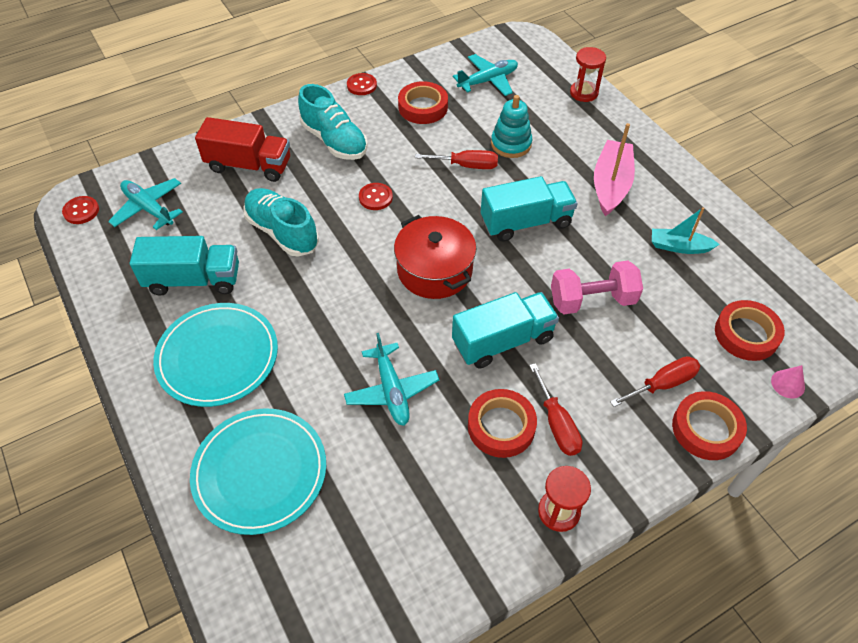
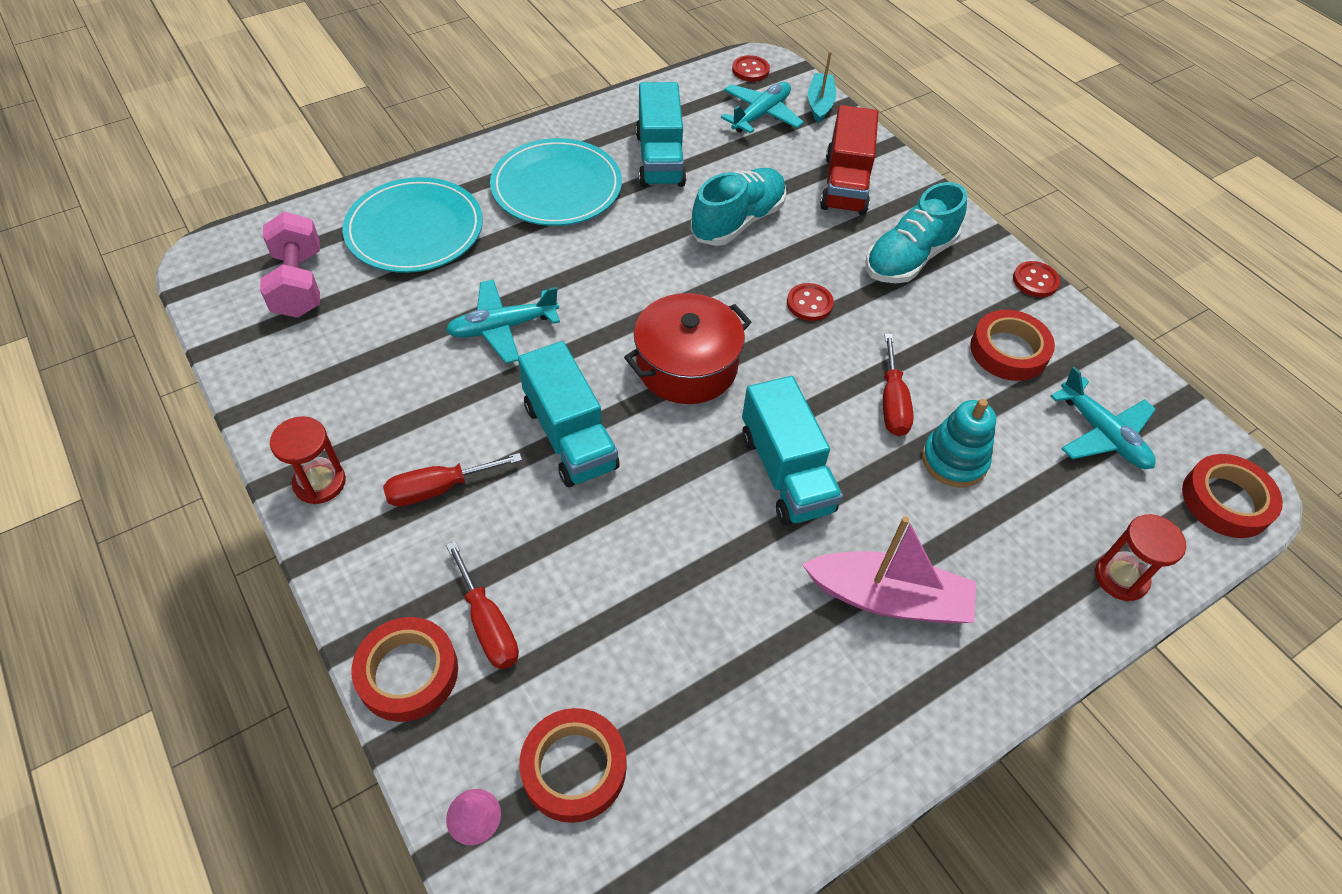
camera: 85 degrees right, 0 degrees up
(501, 426) = (442, 430): red tape -> red tape (1226, 501)
(592, 300) = (640, 547): pink dumbbell -> pink dumbbell (299, 284)
(679, 247) = (758, 689): turquoise boat -> turquoise boat (820, 104)

